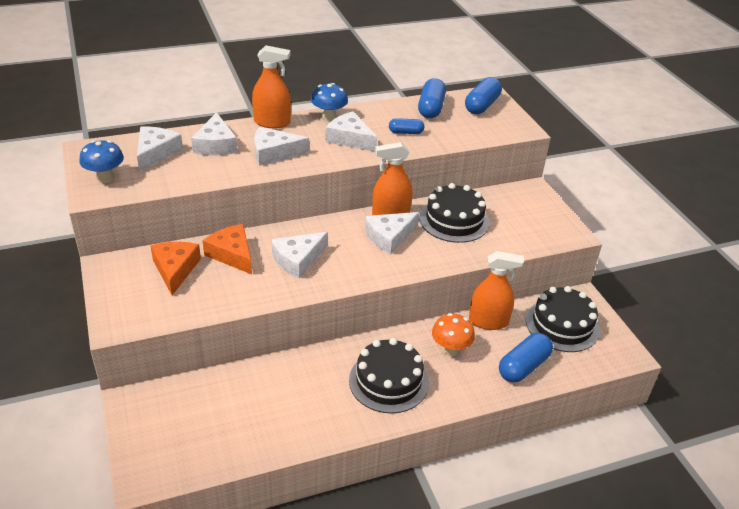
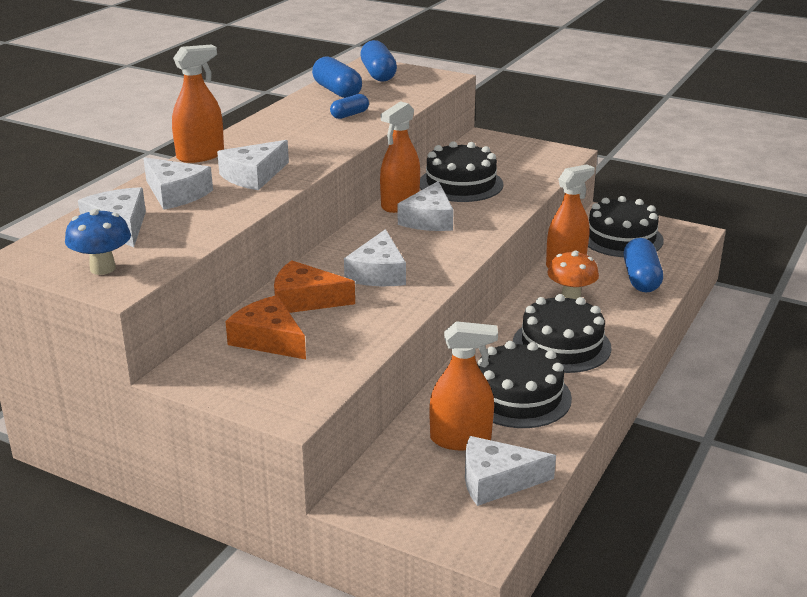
camera: 40 degrees left, 10 degrees down
(234, 403) = (460, 439): none -> orange spray bottle
(307, 398) = (518, 396): none -> black cake
(329, 117) = (252, 131): blue mushroom -> none
(349, 139) = (307, 138): white cheese -> white cheese (496, 481)

